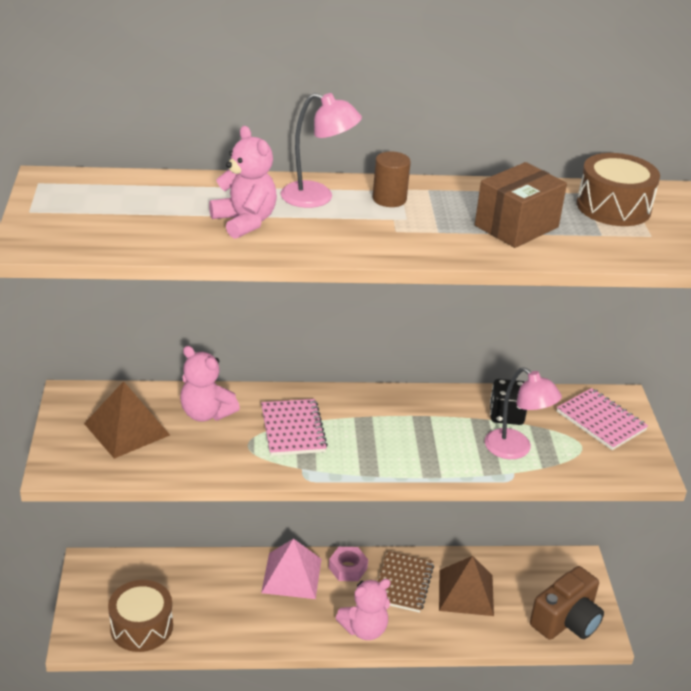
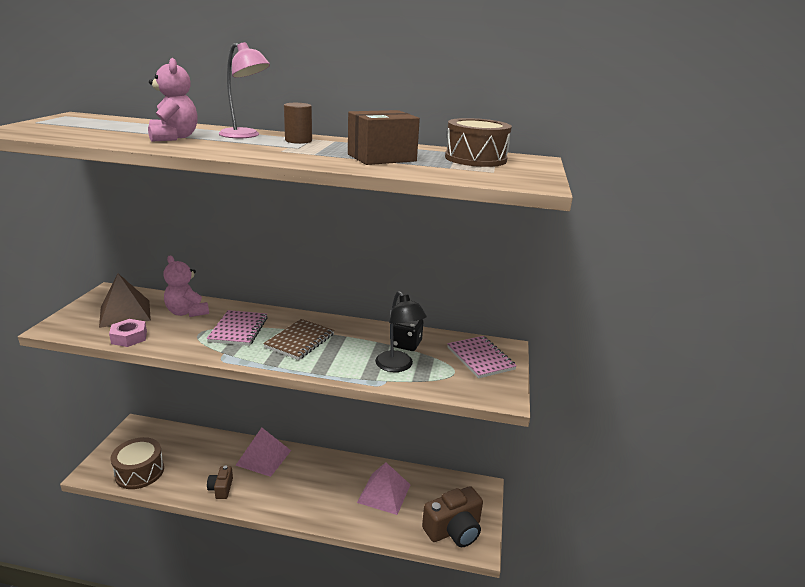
camera: 15 degrees right, 10 degrees down
(262, 627) = (221, 488): none -> brown camera
(348, 568) = (306, 460): pink nut -> pink nut (129, 337)
(364, 629) = (293, 505): pink teddy bear -> none
(403, 583) = (340, 478): brown notebook -> brown notebook (300, 341)
(466, 592) = (384, 493): brown pyramid -> pink pyramid
(515, 450) = (398, 366): pink lamp -> black lamp

